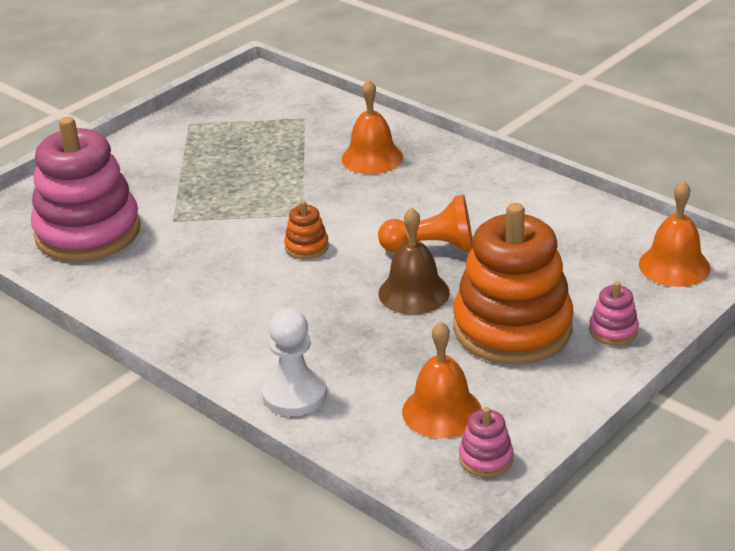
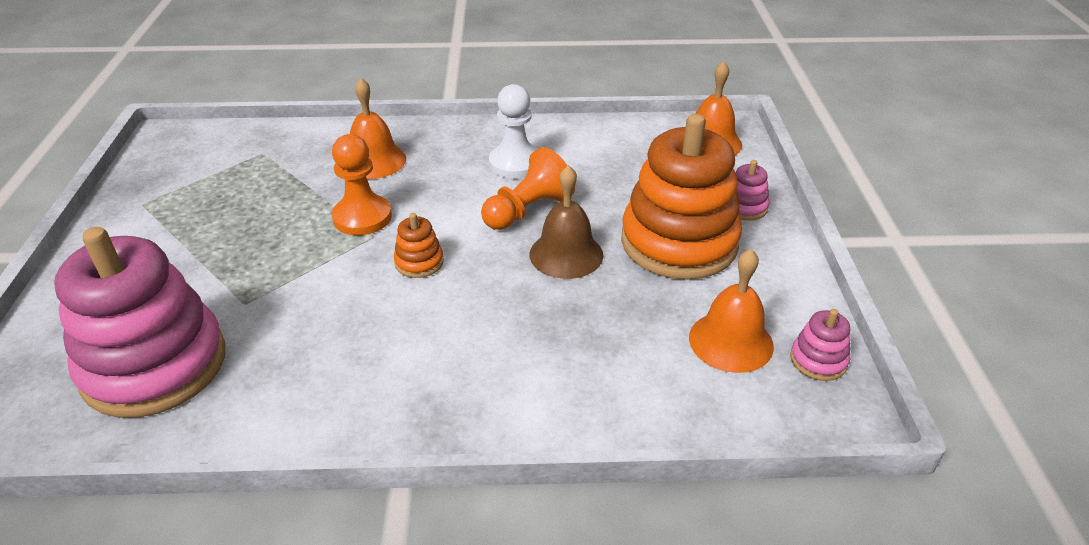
camera: 45 degrees left, 5 degrees up
(294, 394) = (598, 405): white pawn -> white pawn (515, 163)
(310, 197) = (362, 217): none -> orange pawn

